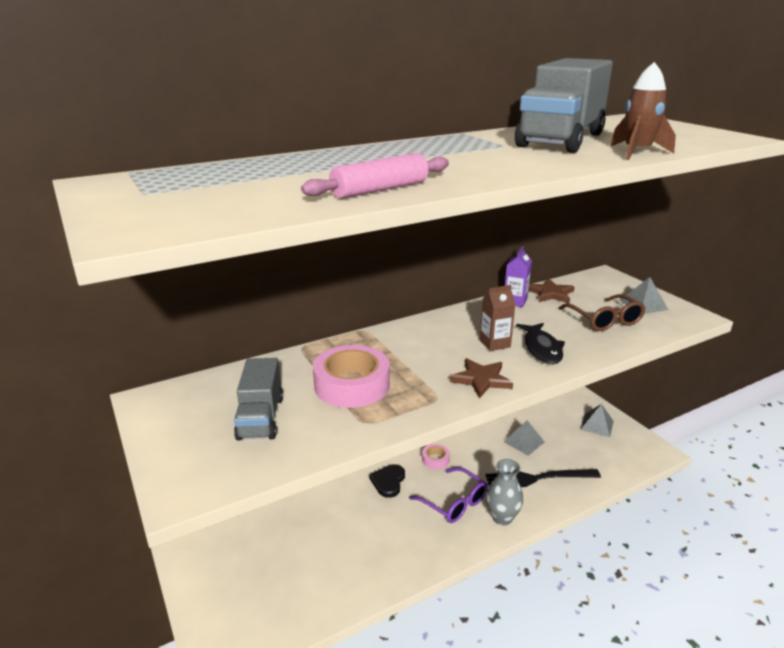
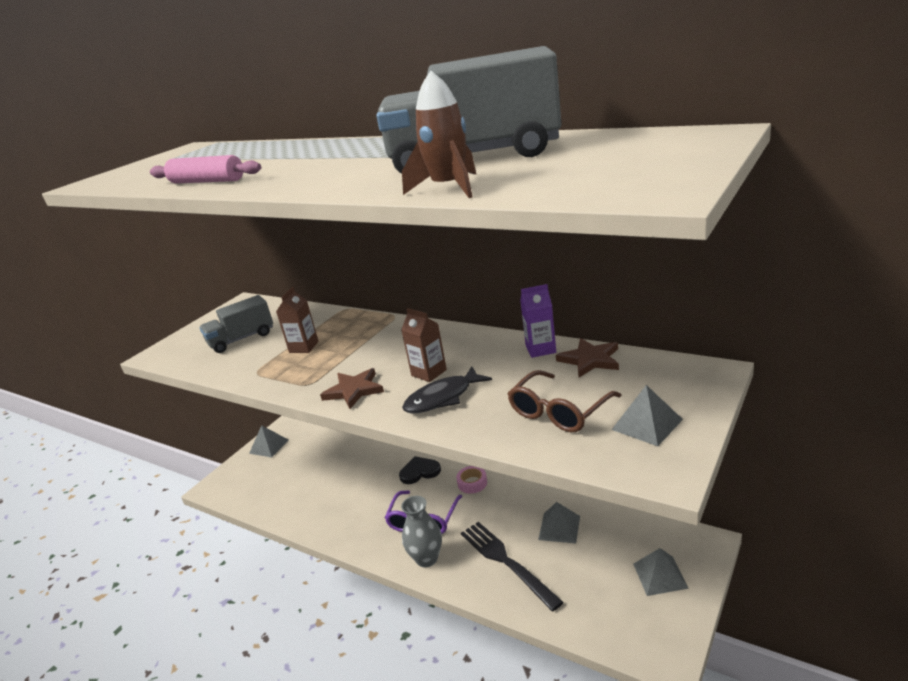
camera: 65 degrees right, 0 degrees up
(203, 579) = (269, 446): none -> grey pyramid
(352, 385) = (304, 347): pink tape -> brown carton

